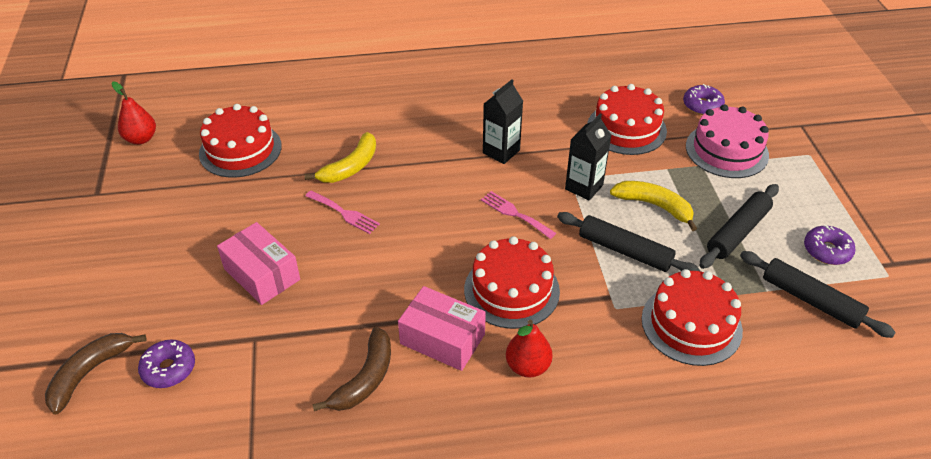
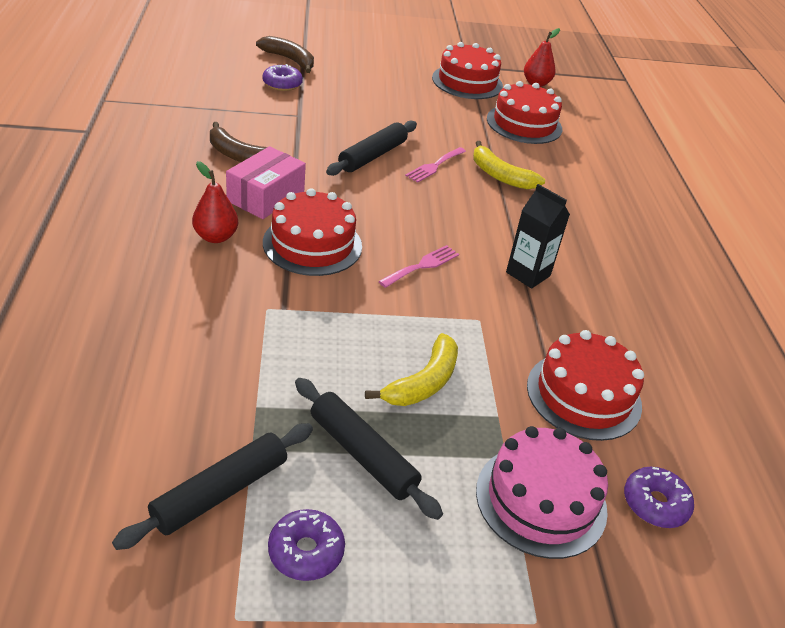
camera: 90 degrees right, 5 degrees down
(262, 274) = (366, 123): pink box -> none
(584, 187) = (463, 327): black carton -> none
(625, 251) = (350, 336): black rolling pin -> black rolling pin (372, 156)
(691, 324) = (223, 361): red cake -> red cake (467, 82)

